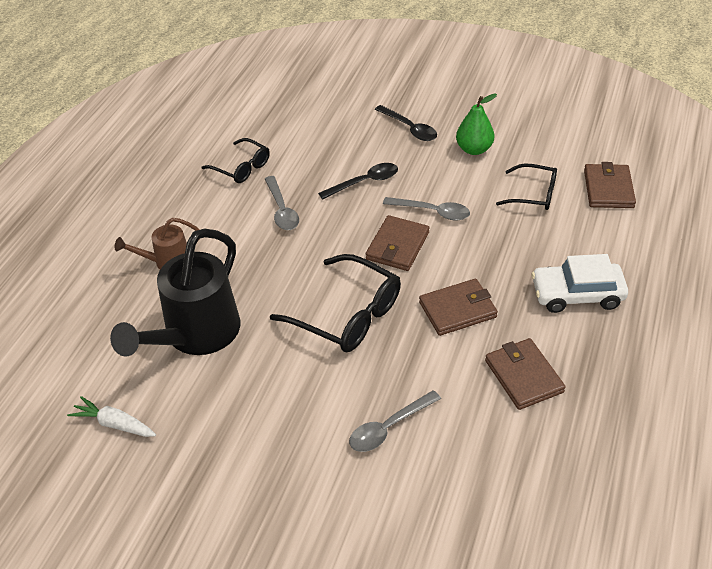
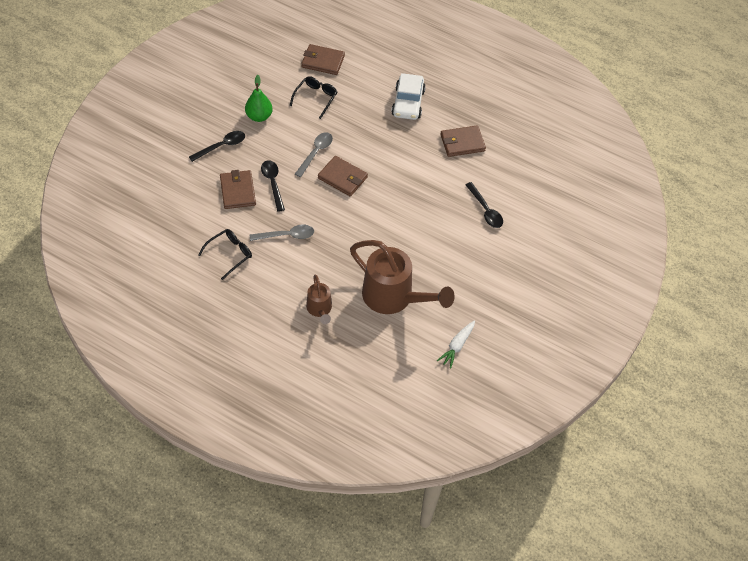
camera: 85 degrees left, 10 degrees up
(195, 335) = (394, 298): black watering can -> brown watering can
(347, 314) = (396, 215): black glasses -> none
(388, 427) = (485, 210): grey spoon -> black spoon
(458, 310) = (406, 160): brown wallet -> brown wallet (238, 191)

